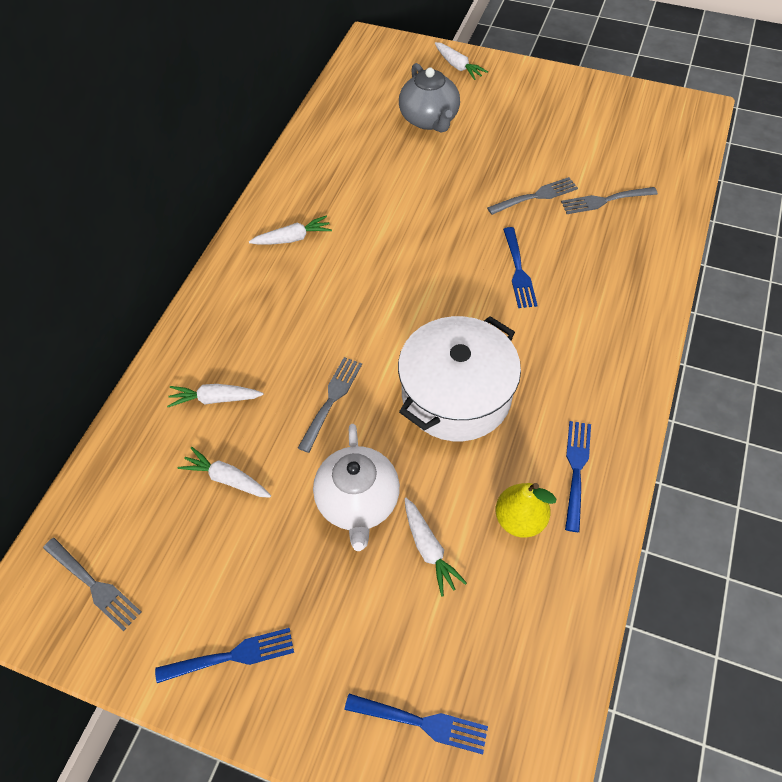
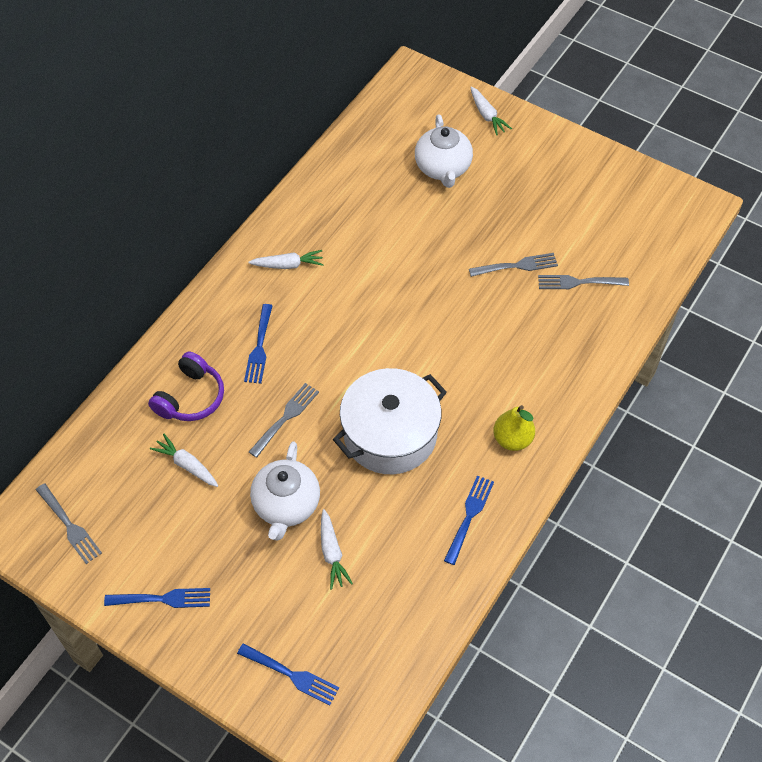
camera: 10 degrees right, 0 degrees up
(215, 399) = (190, 397): white carrot -> purple headphones
(429, 120) = (443, 168): grey teapot -> white teapot
(518, 271) = (478, 334): blue fork -> blue fork (259, 347)
(520, 519) = (410, 545): yellow pear -> yellow pear (512, 439)

